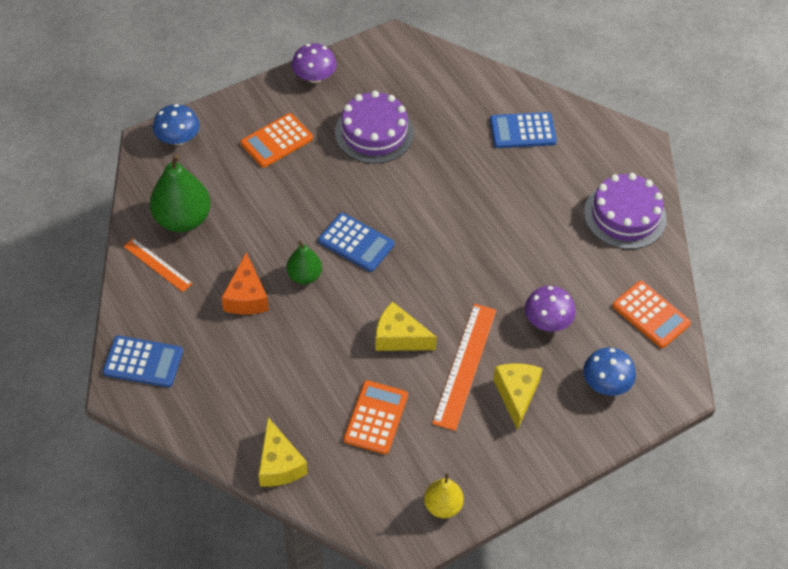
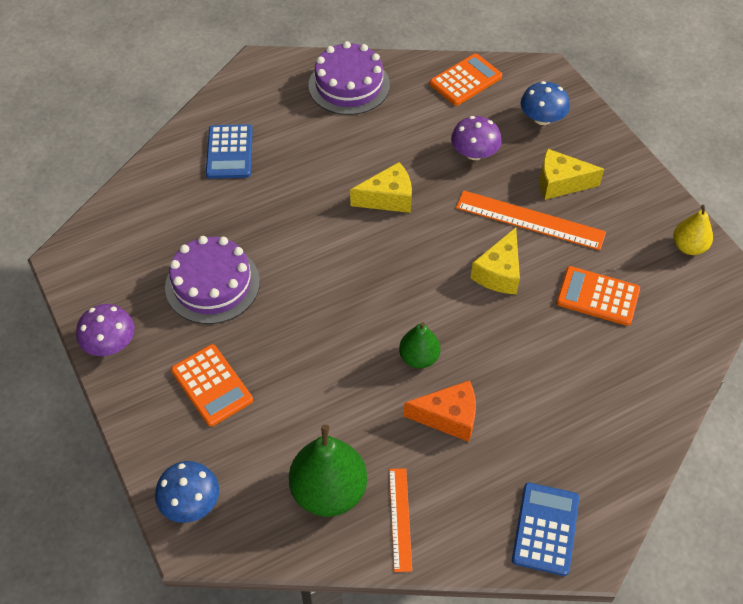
camera: 85 degrees left, 0 degrees up
(157, 264) = (400, 519): orange ruler -> orange ruler turned 45 degrees counterclockwise
(279, 464) = (664, 384): yellow cheese -> yellow cheese (388, 198)
(356, 243) = (373, 307): blue calculator -> none

